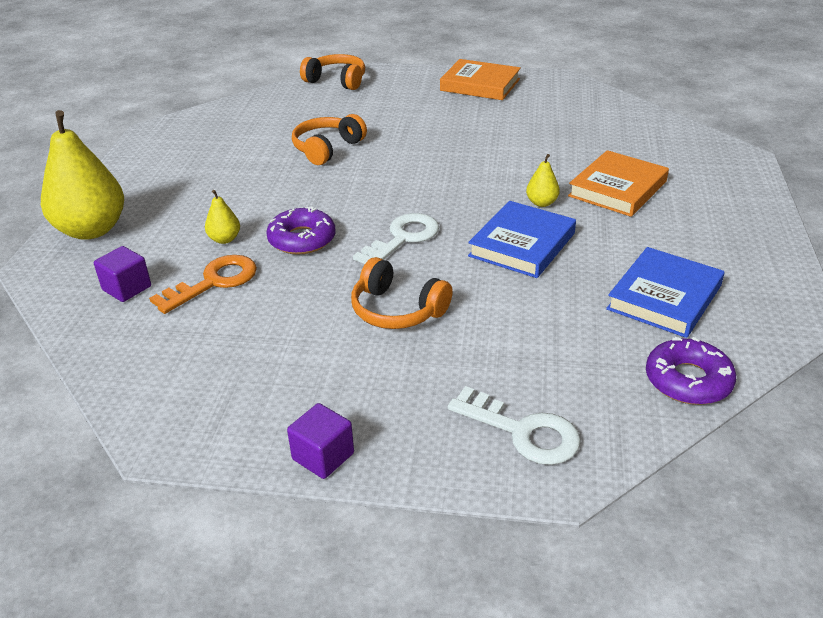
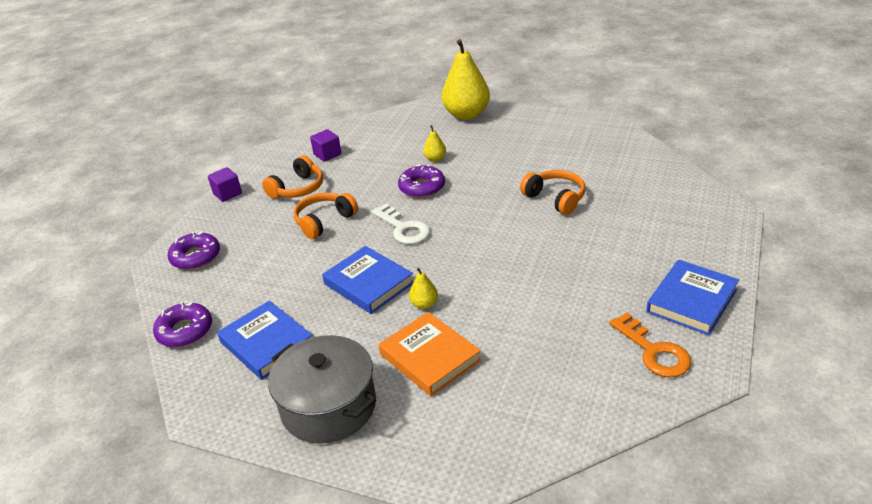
camera: 105 degrees right, 0 degrees up
(127, 288) = (398, 131): purple cube -> purple cube (327, 154)
(214, 282) = (389, 158): orange key -> orange key (654, 351)
(337, 81) = (705, 206): orange headphones -> orange headphones (298, 188)
(480, 85) = (692, 301): orange book -> blue book
(523, 432) = (195, 257): white key -> purple donut
(720, 233) = (328, 406): none -> grey pot

